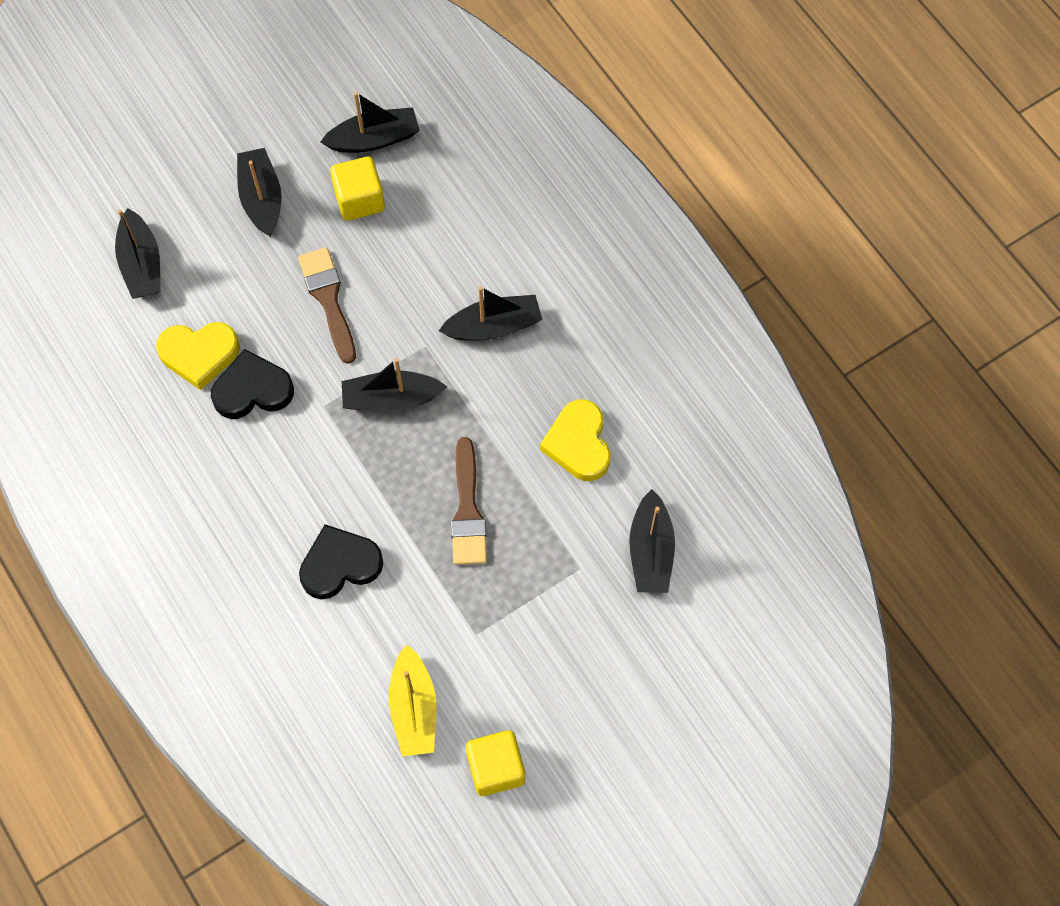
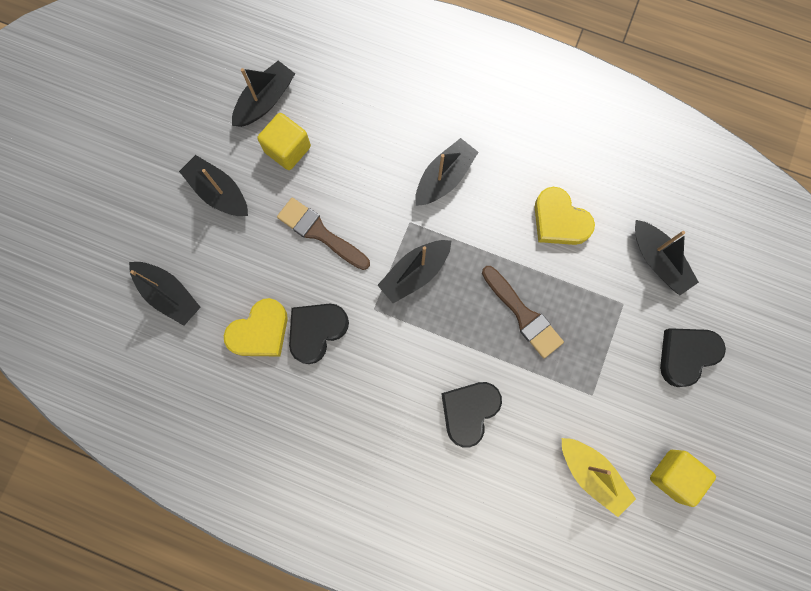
camera: 35 degrees left, 10 degrees up
(604, 662) = (686, 355): none -> black heart

